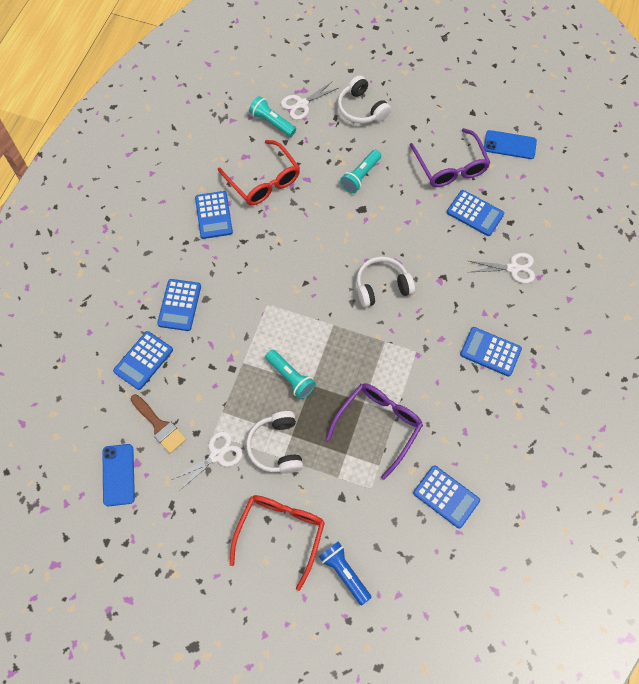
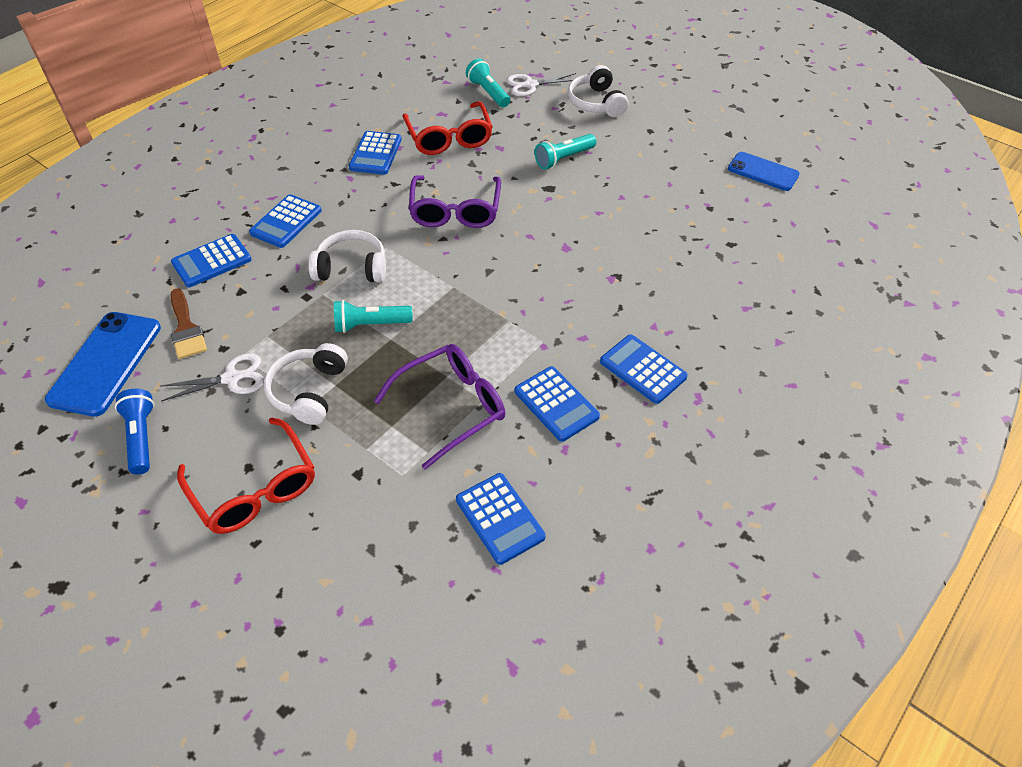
camera: 20 degrees right, 15 degrees down
(118, 475) = (106, 363): blue phone -> blue phone, size x1.54
(280, 533) = (255, 489): red glasses -> red glasses turned 105 degrees clockwise
(291, 377) = (370, 325): turquoise flashlight -> turquoise flashlight turned 105 degrees clockwise
(344, 573) = (309, 566): blue flashlight -> blue flashlight (141, 437)
(382, 286) = (534, 265): white headphones -> white headphones (352, 268)
(451, 167) = (678, 175): purple glasses -> purple glasses (455, 211)
(475, 213) = (688, 224): blue calculator -> blue calculator (556, 404)
(513, 268) = (714, 290): white scissors -> none

